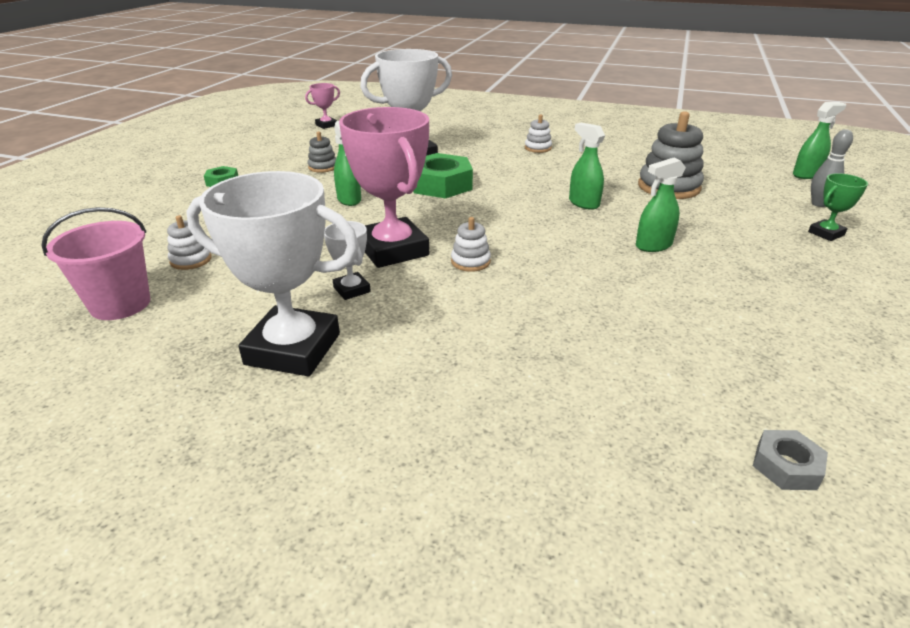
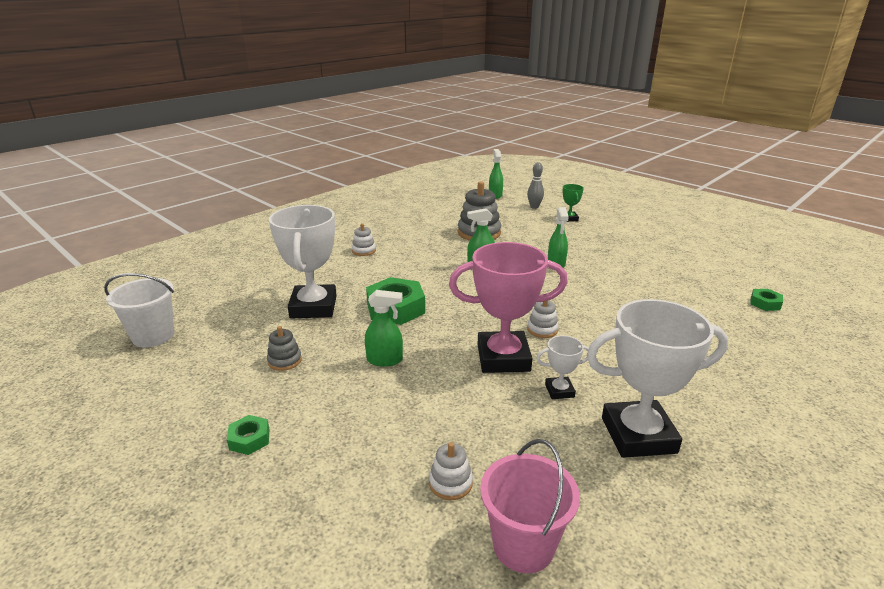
camera: 65 degrees left, 5 degrees down
(293, 349) = (638, 435): white trophy -> white trophy turned 45 degrees clockwise
(326, 125) = (153, 336): pink trophy -> white bucket
(786, 466) = (765, 303): grey nut -> green nut

